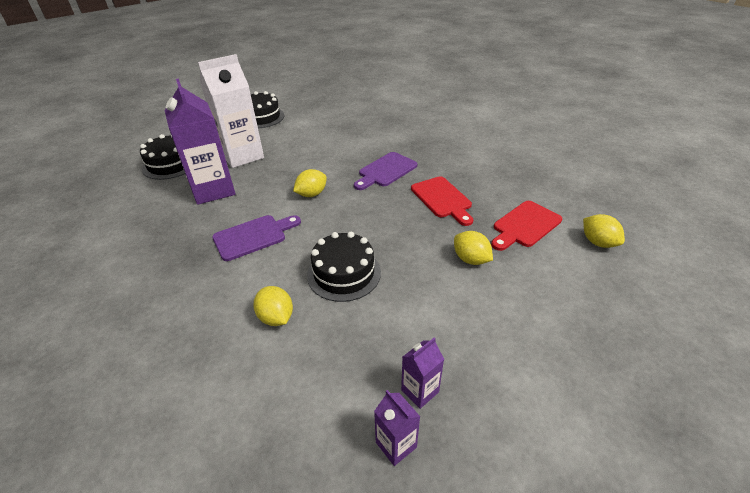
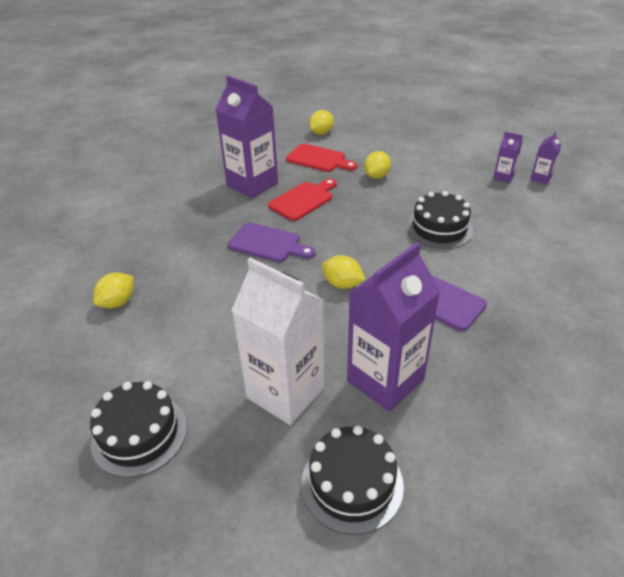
camera: 110 degrees left, 0 degrees up
(276, 317) = (511, 247): yellow lemon -> yellow lemon (118, 302)
(483, 176) = (252, 184): none -> purple carton

